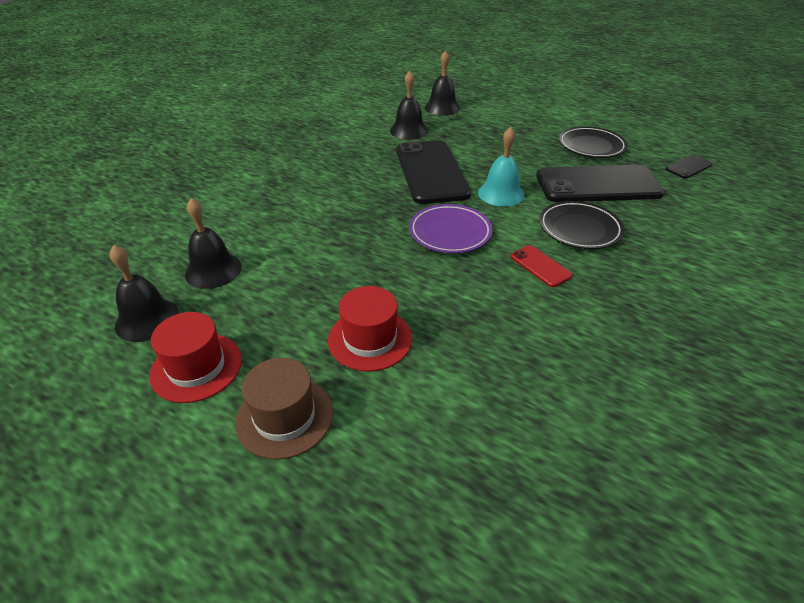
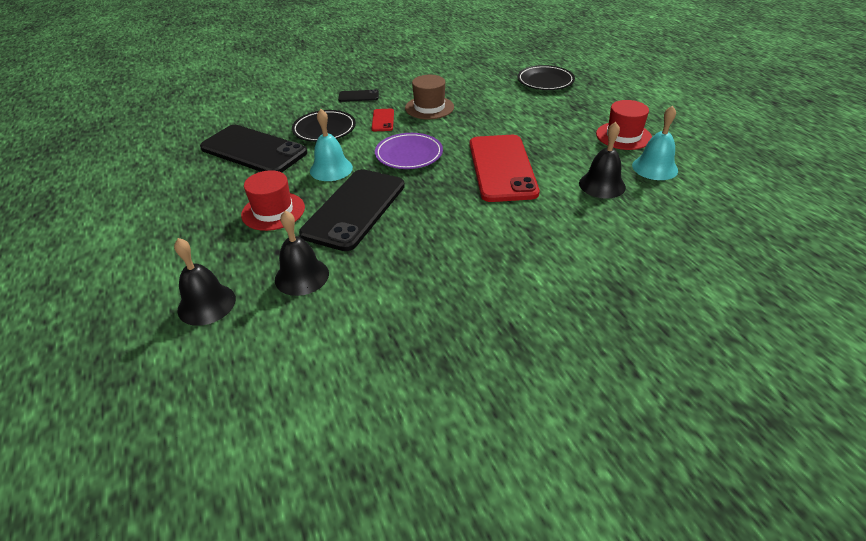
camera: 145 degrees left, 0 degrees up
(147, 319) = (655, 168): black bell -> turquoise bell
(284, 416) = (581, 107): brown hat -> brown hat (429, 107)
(337, 252) = (502, 168): none -> red phone
(370, 339) = (518, 120): red hat -> red hat (273, 211)
(591, 146) = (183, 182): black plate -> black plate (545, 81)
(688, 167) = (166, 140): black phone -> black phone (358, 96)

